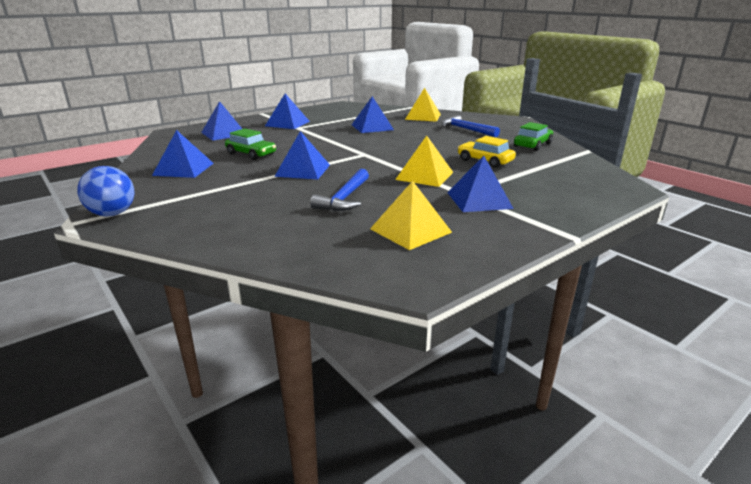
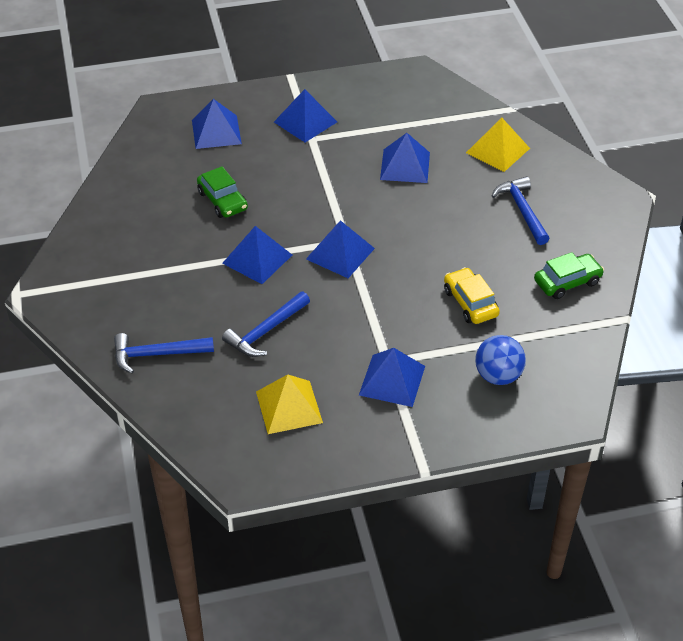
camera: 25 degrees right, 20 degrees up
(112, 214) = (54, 289): blue ball -> blue ball (498, 376)
(183, 169) = (141, 216): blue pyramid -> blue pyramid (340, 253)
(250, 228) = (157, 354): none -> blue hammer
(424, 176) = (376, 313): yellow pyramid -> none

